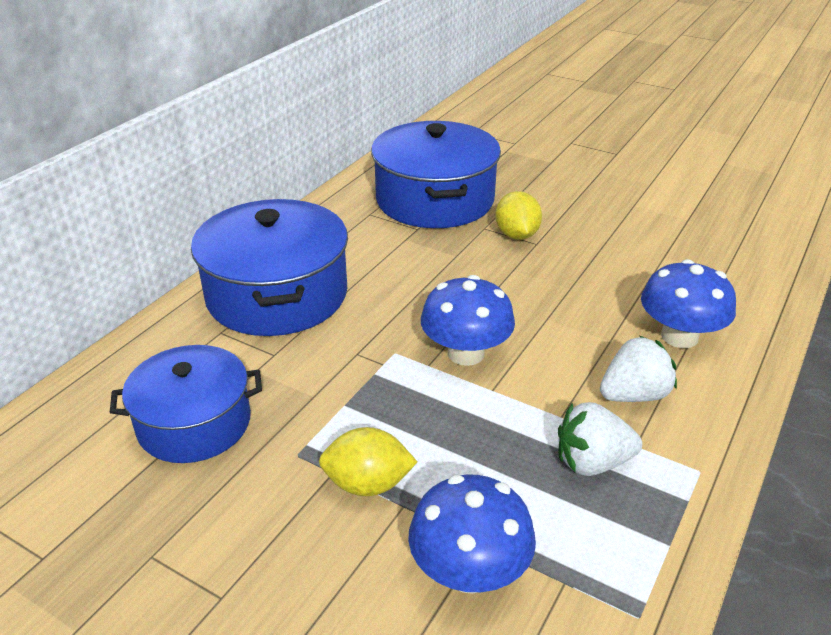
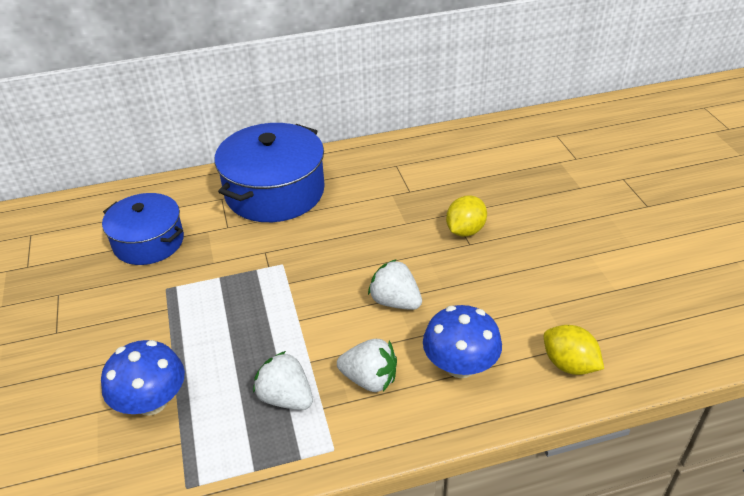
camera: 45 degrees right, 5 degrees up
(368, 484) = (172, 326): yellow lemon -> yellow lemon (569, 364)
(434, 199) = (450, 176): blue pot -> none
(466, 353) = (317, 289): blue mushroom -> none
(551, 321) = (395, 301): none -> white strawberry

